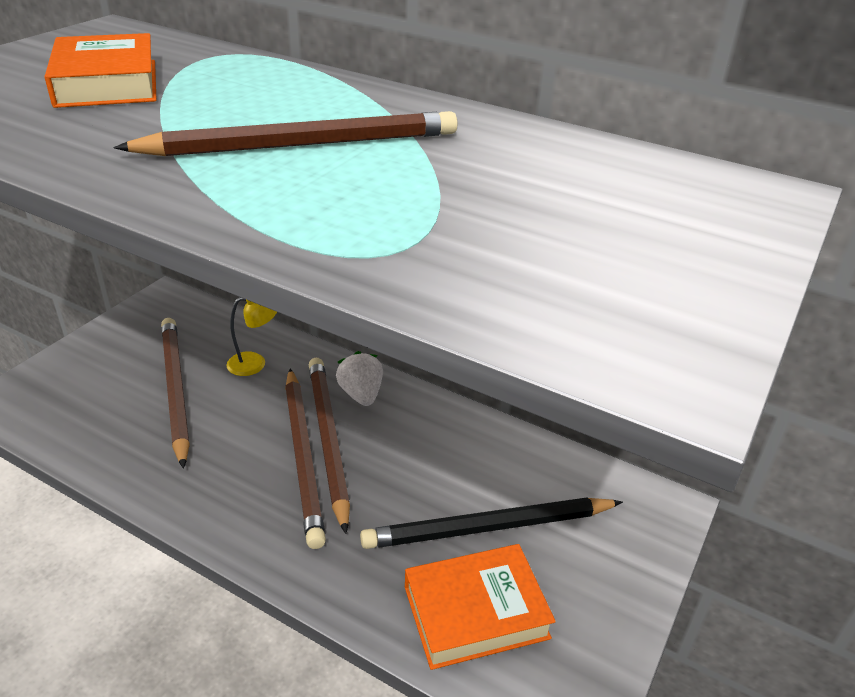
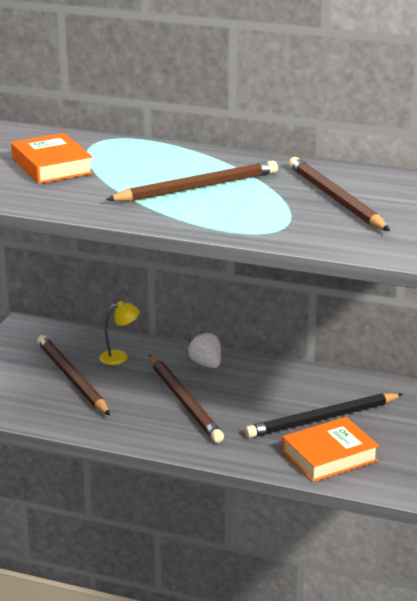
camera: 10 degrees left, 10 degrees down
(327, 439) = (196, 391): brown pencil -> brown pencil (335, 198)

